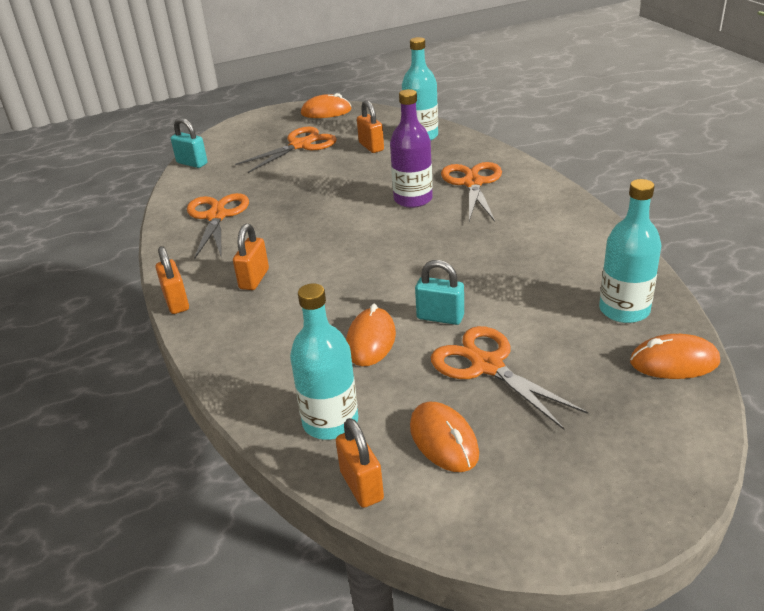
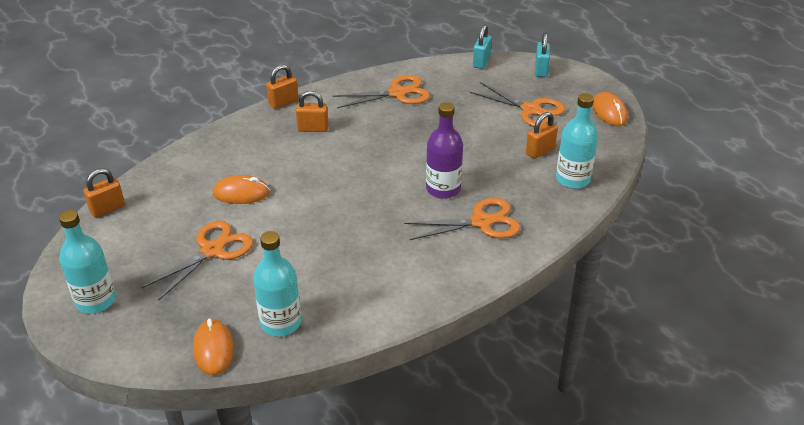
camera: 75 degrees right, 5 degrees up
(330, 422) = (161, 188): turquoise bottle -> turquoise bottle (96, 300)
(440, 317) = (269, 222): turquoise padlock -> turquoise padlock (541, 70)
(444, 440) = (141, 237): orange mouse -> none

